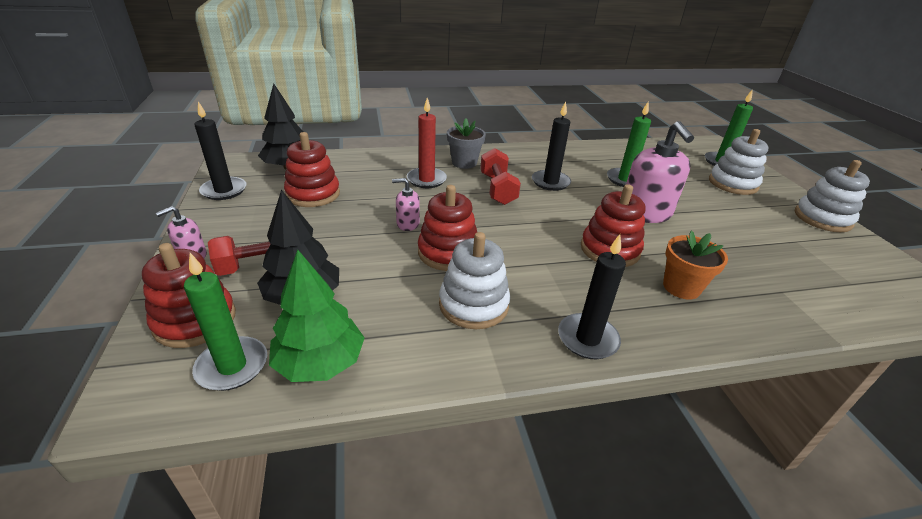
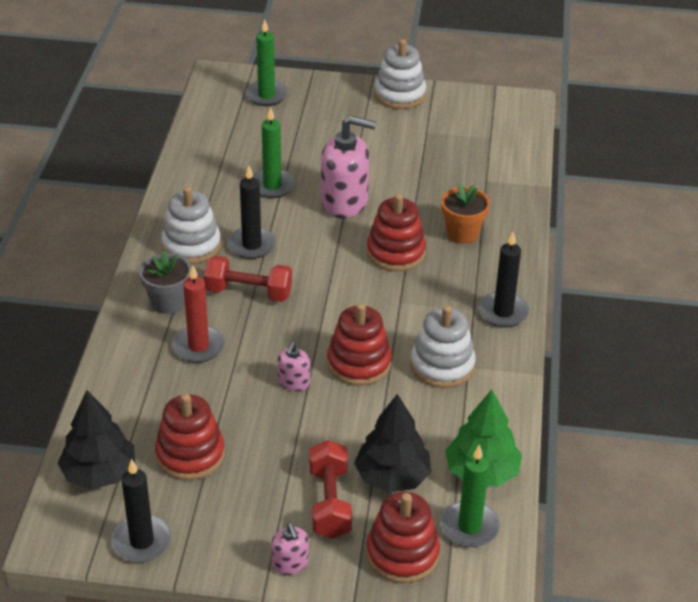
camera: 70 degrees left, 5 degrees up
(732, 184) = (315, 114): white stacking toy -> white stacking toy (191, 245)

